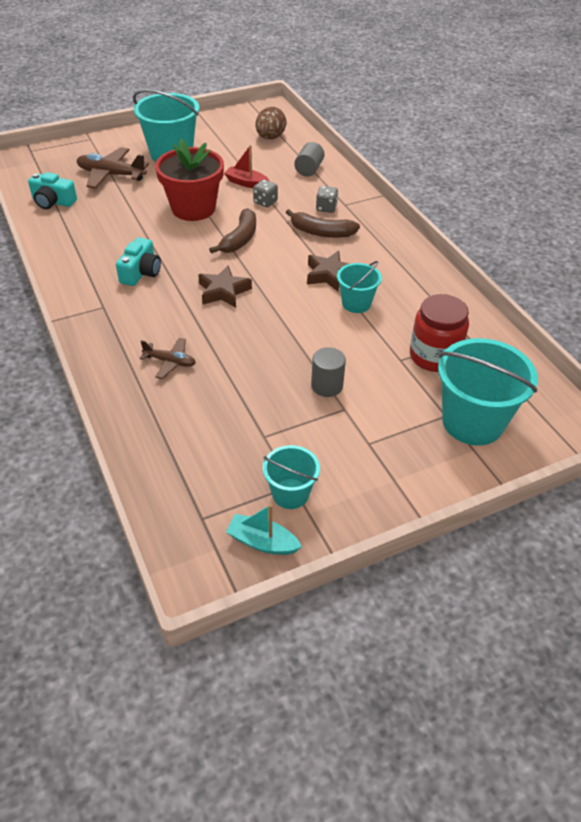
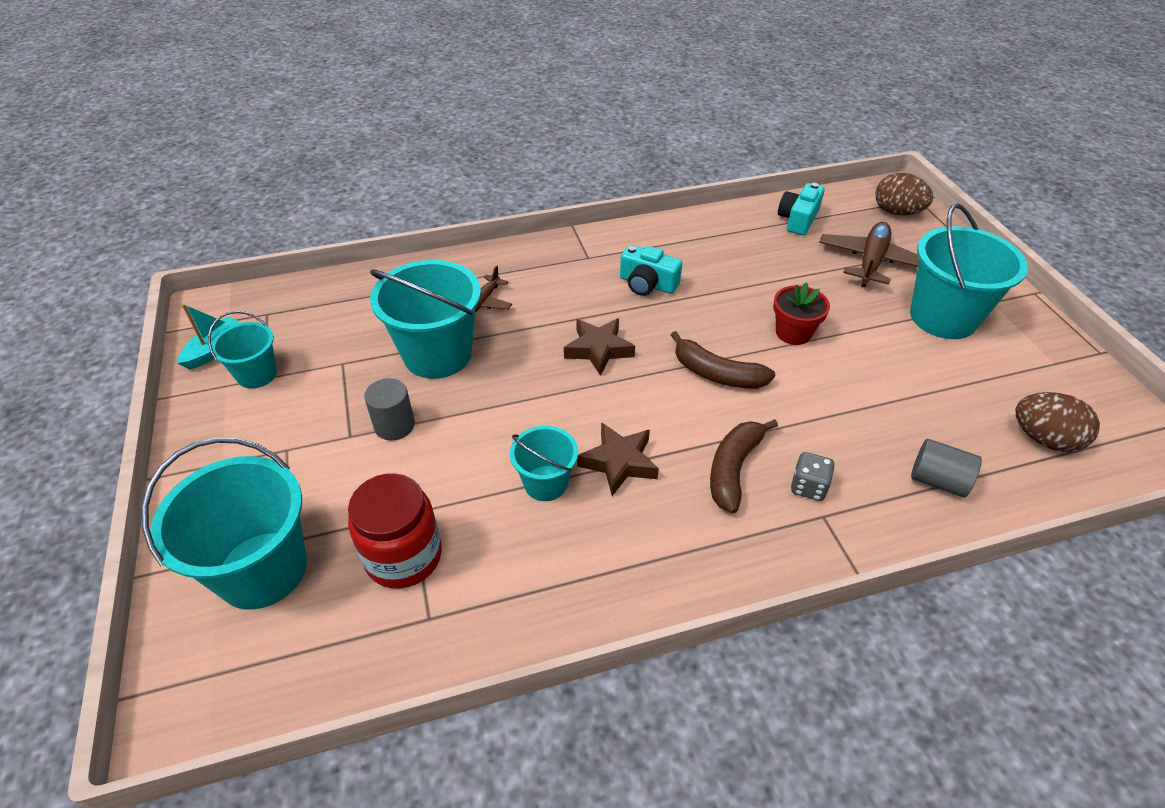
camera: 100 degrees right, 0 degrees up
(47, 160) = (896, 212): none -> brown egg
(193, 208) = (793, 333): red flower pot -> red flower pot, size x0.56
(243, 377) = (437, 354): none -> turquoise bucket
(246, 183) = (874, 393): red boat -> none
(265, 202) = (819, 410): grey dice -> none

